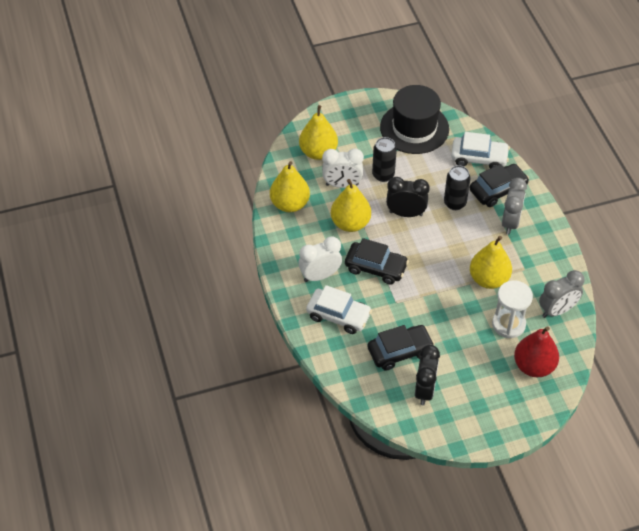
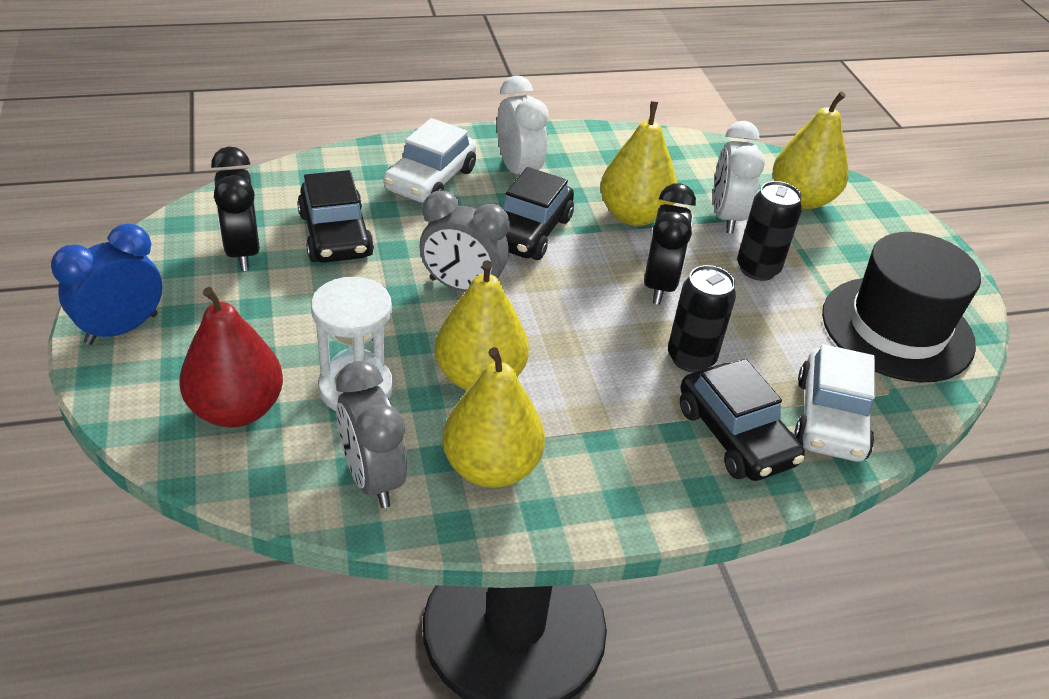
camera: 90 degrees right, 10 degrees down
(290, 204) = (675, 157): yellow pear -> yellow pear (491, 467)
(424, 390) = (242, 252): black clock -> black clock turned 60 degrees clockwise
(496, 426) = (122, 329): none -> blue clock
(510, 222) = (638, 441): grey clock -> grey clock (462, 287)

